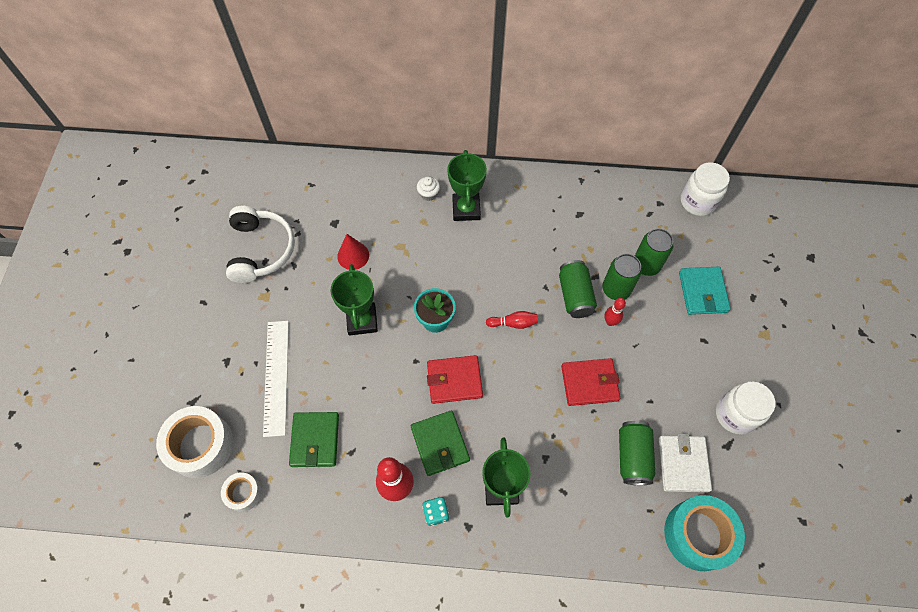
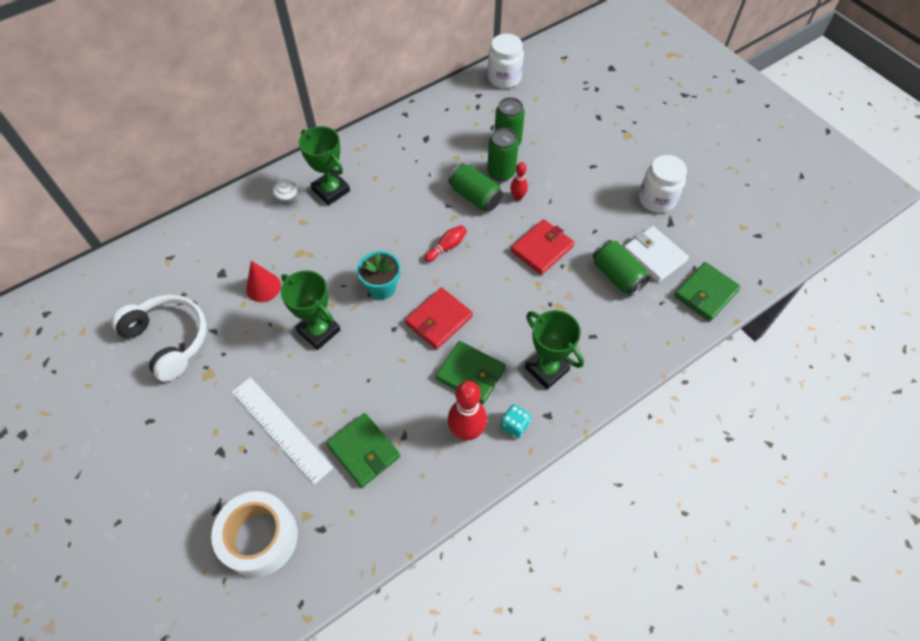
camera: 40 degrees left, 5 degrees down
(243, 493) = (338, 543): white tape -> none
(698, 535) = (705, 293): turquoise tape -> green wallet
(702, 292) = (563, 135): turquoise wallet -> none

